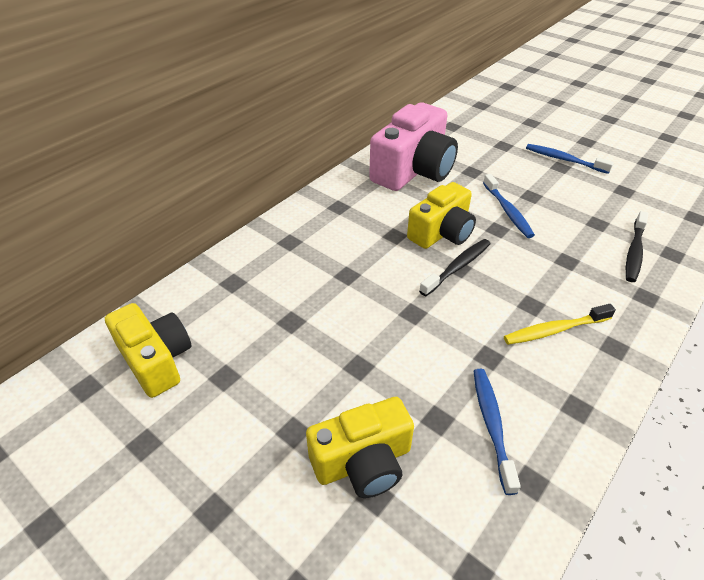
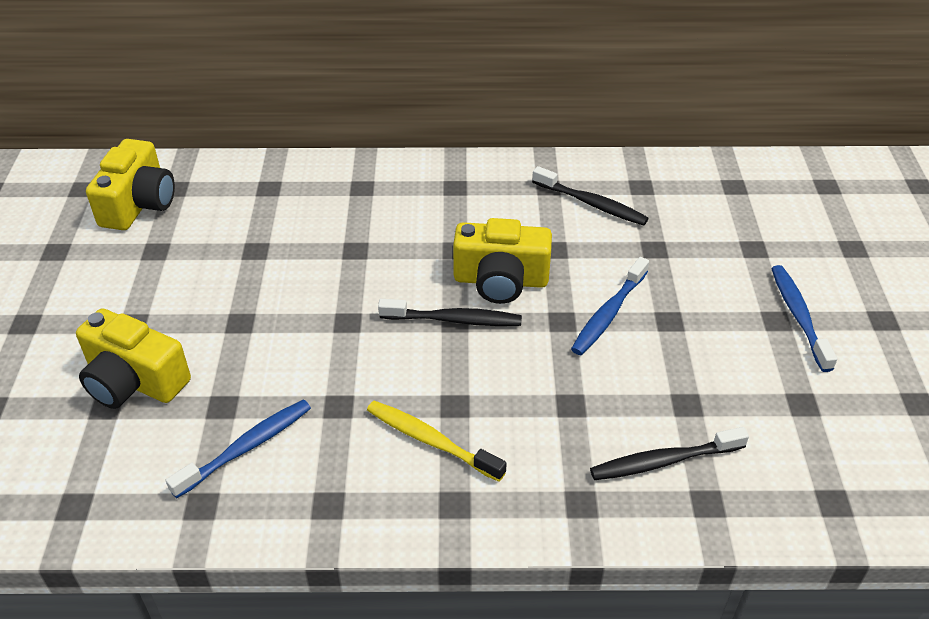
camera: 50 degrees right, 0 degrees up
(413, 170) = (591, 204): pink camera -> black toothbrush

